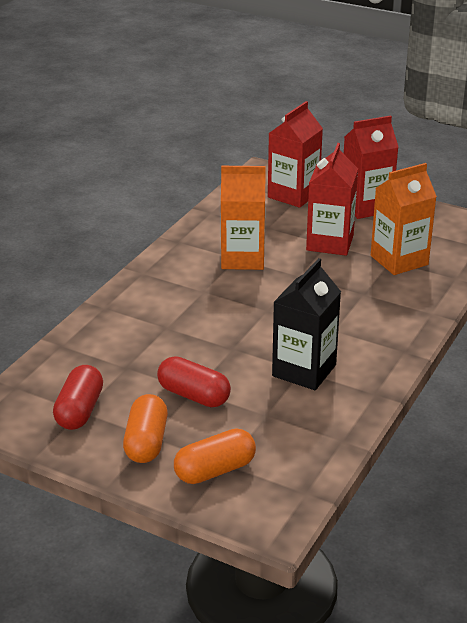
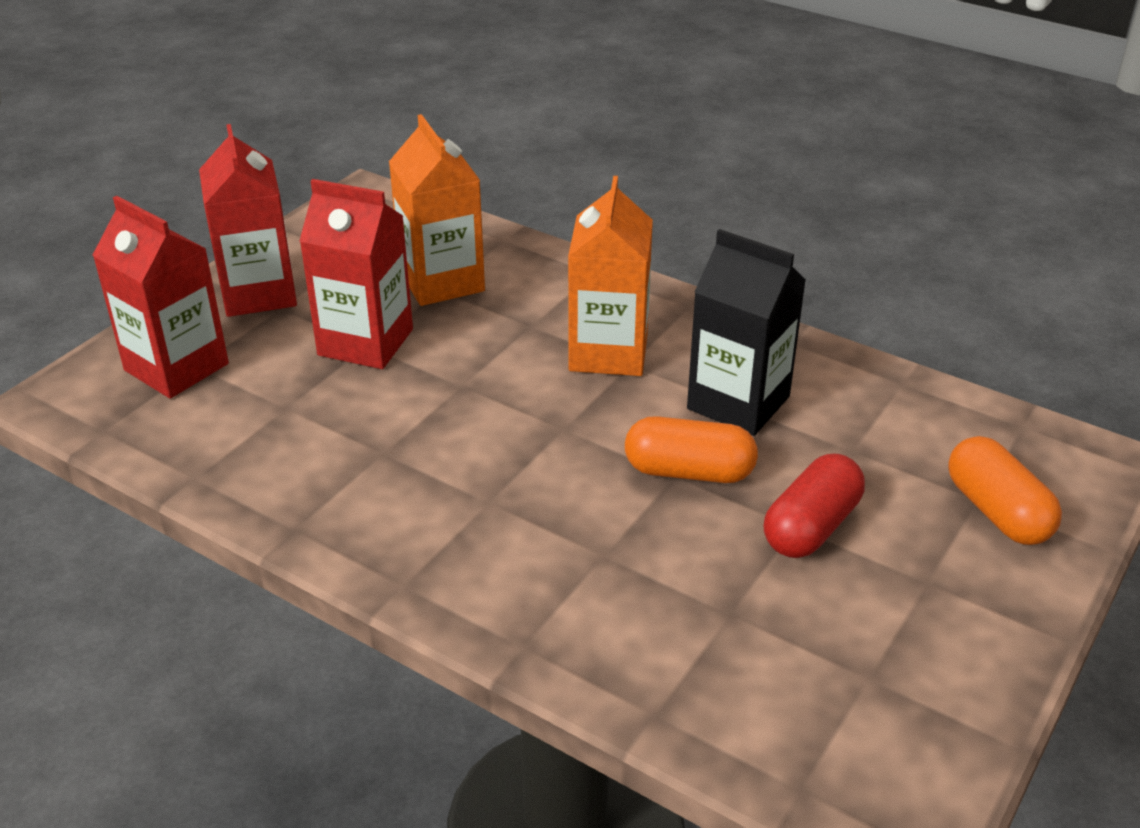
camera: 85 degrees left, 5 degrees up
(79, 410) = (869, 680): red capsule -> none
(146, 442) = (944, 588): orange capsule -> orange capsule (689, 471)
(242, 258) = (387, 445): orange carton -> orange carton (608, 352)

